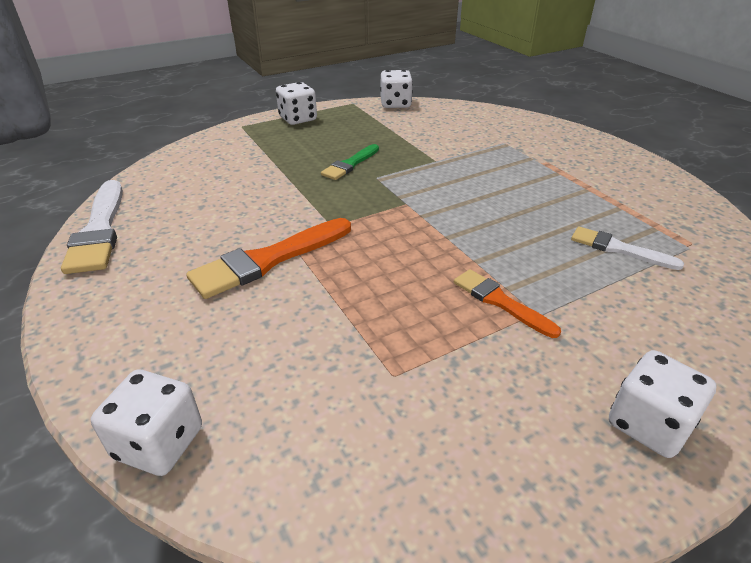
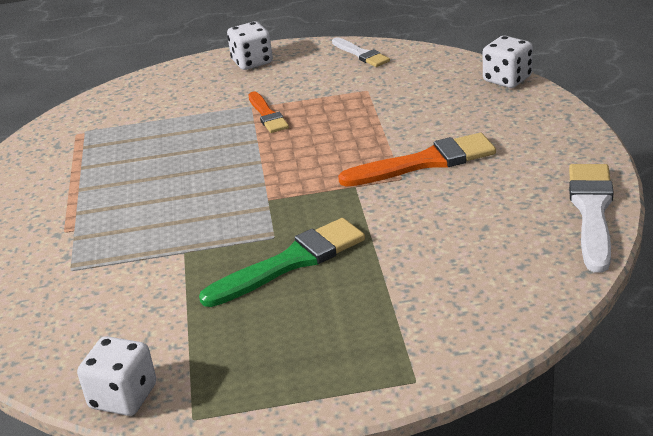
camera: 155 degrees left, 5 degrees down
(298, 119) = (314, 382): white dice -> none
(350, 164) = (290, 263): green brush -> green brush, size x1.65
(619, 249) = (137, 136): white brush -> white brush (361, 54)

